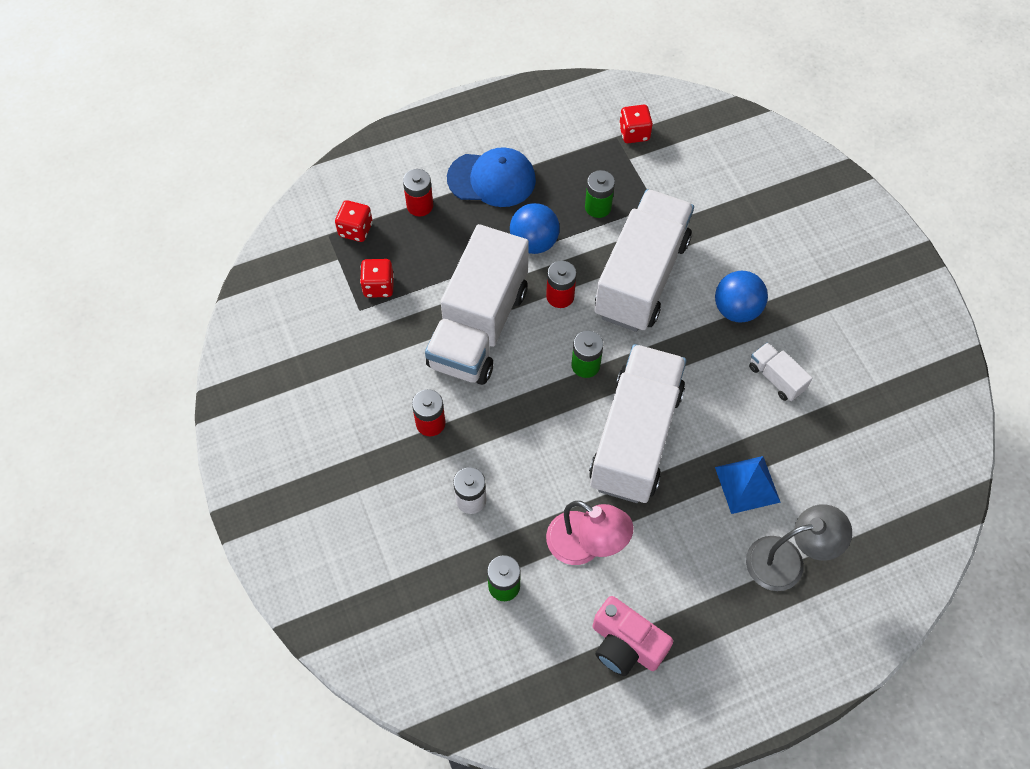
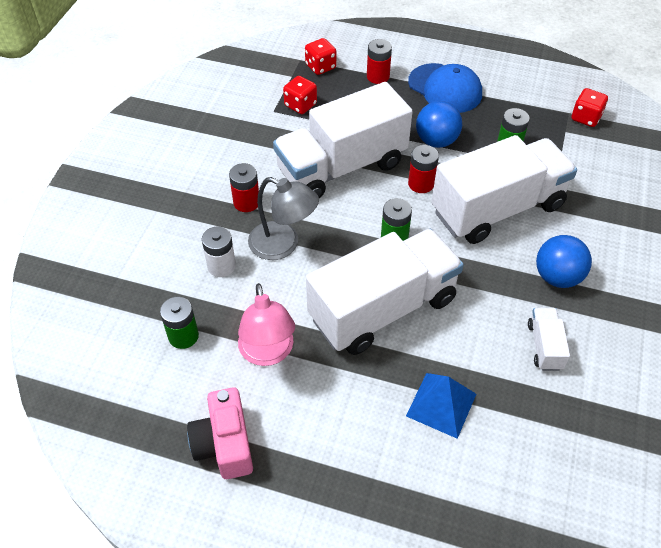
camera: 40 degrees right, 10 degrees down
(787, 560) = (418, 486): grey lamp -> grey lamp (283, 245)

